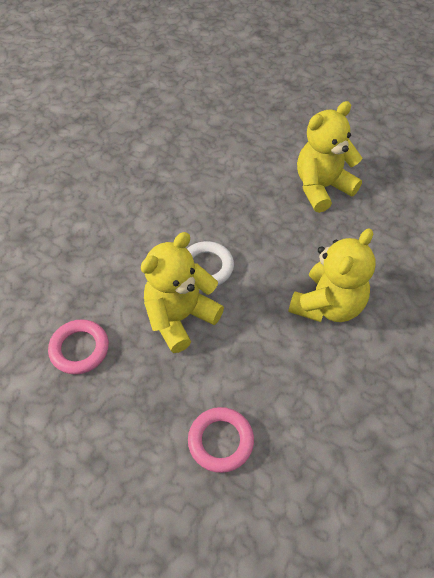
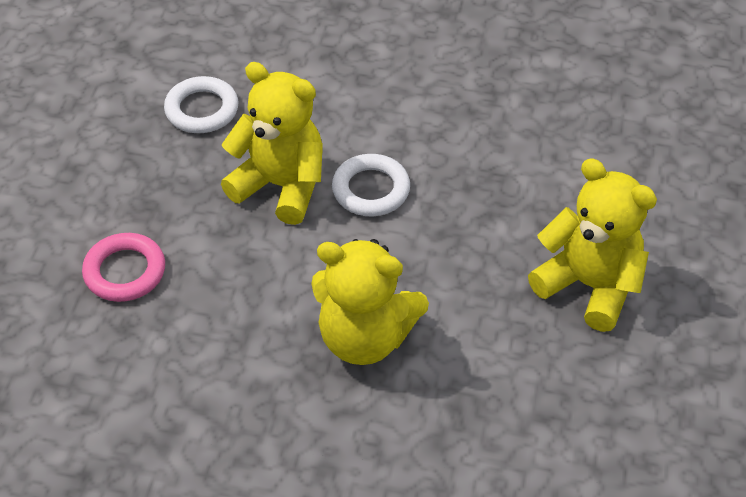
camera: 70 degrees right, 5 degrees down
(79, 349) = (202, 110): pink ring -> white ring

